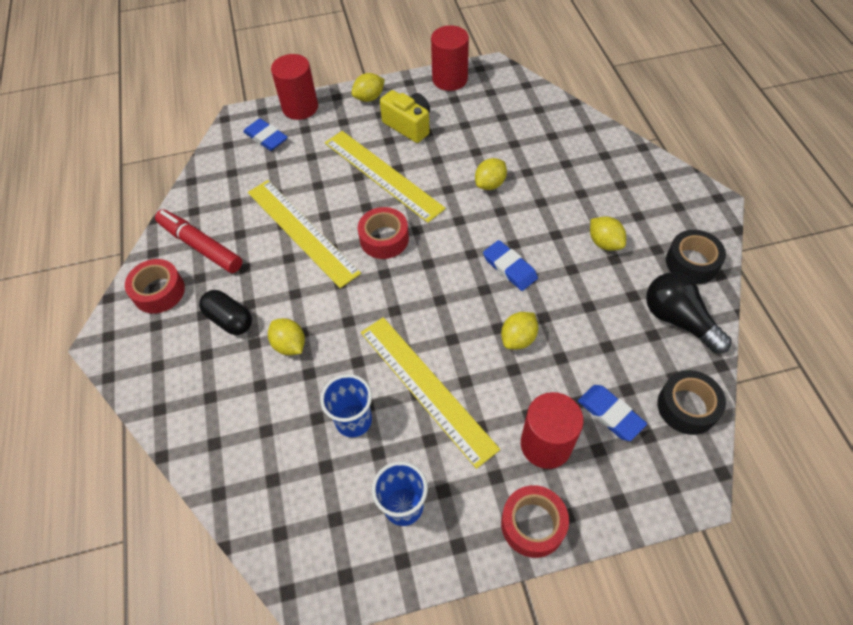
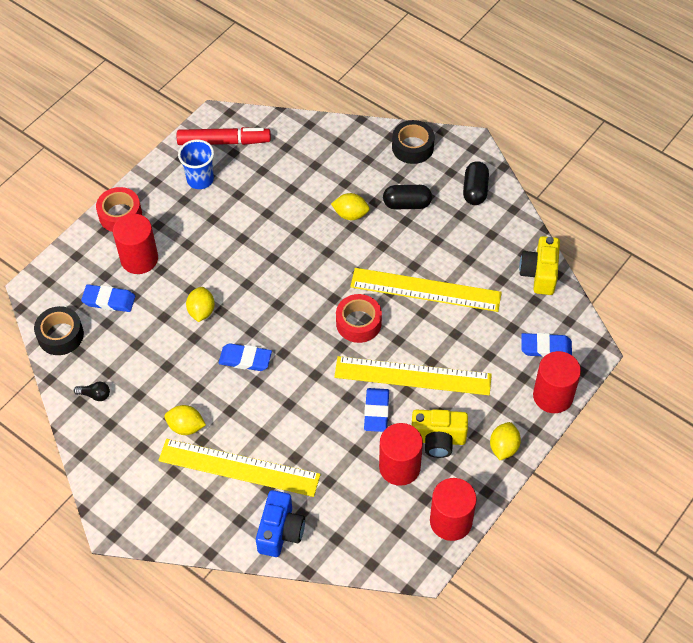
camera: 140 degrees right, 0 degrees up
(159, 291) = (475, 190): red tape -> black capsule
(200, 246) = (485, 234): red marker -> red marker (224, 141)
(203, 188) = (539, 273): none -> yellow camera
(353, 421) = (267, 200): blue cup -> none
(426, 388) = (238, 244): yellow ruler -> yellow ruler (239, 467)
(435, 167) = (376, 412): none -> blue eraser
(453, 124) = (399, 467): none -> red cylinder
(490, 184) = (317, 424): yellow lemon -> none
(577, 133) = (280, 531): none -> blue camera
(678, 320) = (95, 395): black light bulb -> black light bulb, size x0.46
(692, 262) = (107, 452): black tape -> black tape (412, 147)

